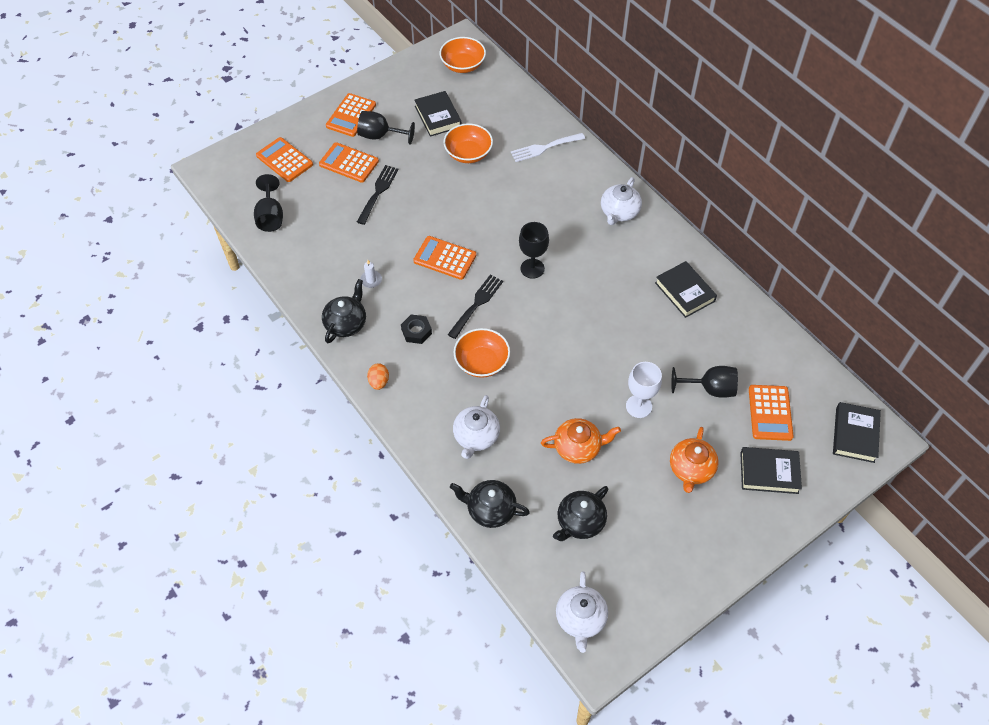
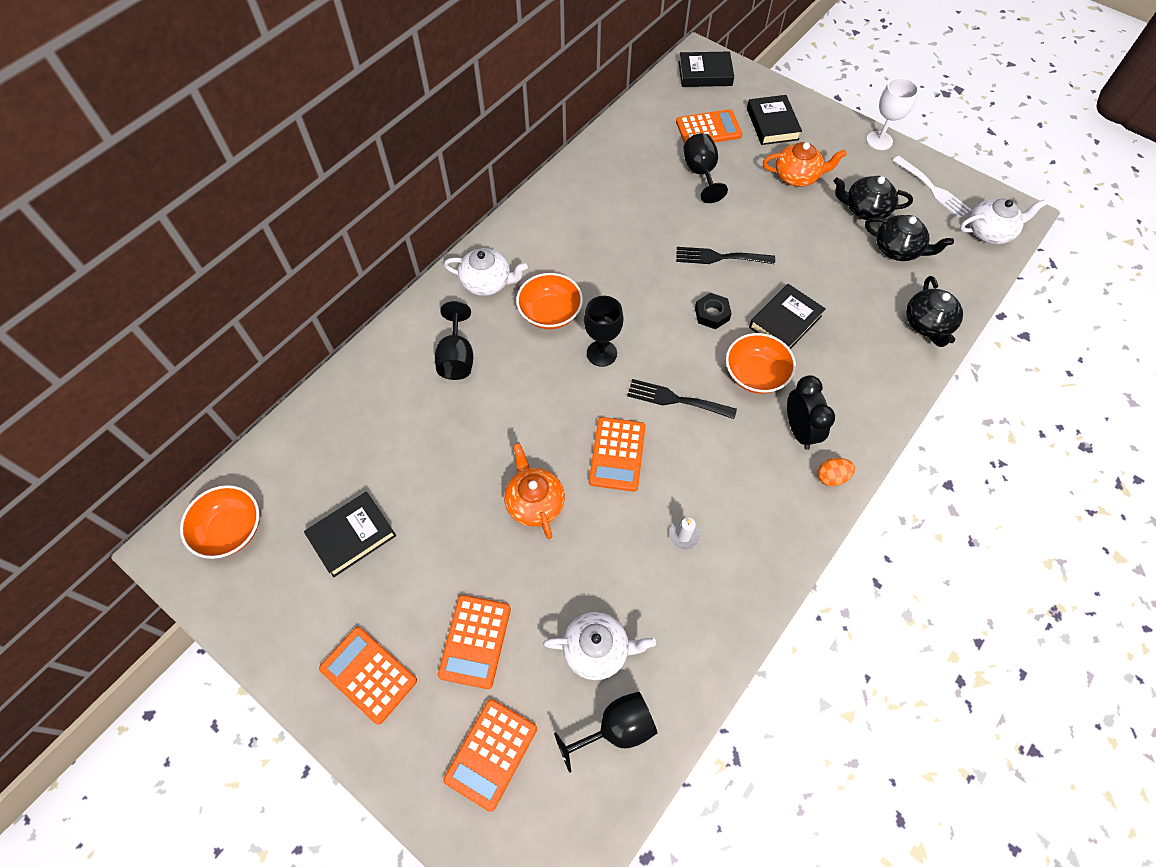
camera: 105 degrees left, 5 degrees up
(346, 323) = (764, 545): black teapot -> black teapot (865, 209)
(351, 115) = (368, 674): orange calculator -> orange calculator turned 150 degrees counterclockwise
(378, 192) = (524, 577): black fork -> black fork (719, 257)
(380, 136) = (407, 611): black goblet -> black goblet (457, 358)
(416, 331) = (742, 456): black nut -> black nut (712, 314)
(424, 375) = (799, 430): none -> black clock
(468, 153) = (421, 473): orange bowl -> orange bowl (550, 313)
(476, 436) = (852, 357): white teapot -> white teapot (597, 649)
(544, 148) = (393, 382): white fork -> white fork (933, 189)
(578, 447) = (818, 265): orange teapot -> orange teapot (534, 502)
(638, 406) = (747, 225): white goblet -> white goblet (879, 140)
(685, 292) = (587, 208): black book -> black book (785, 321)

